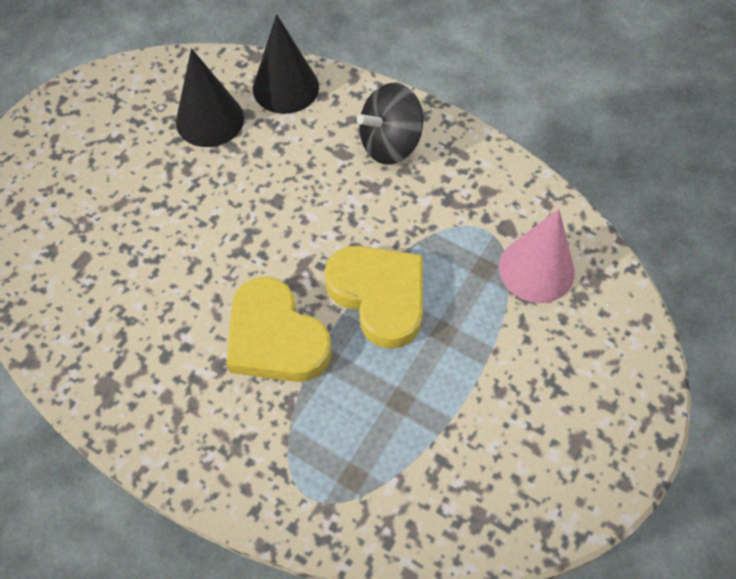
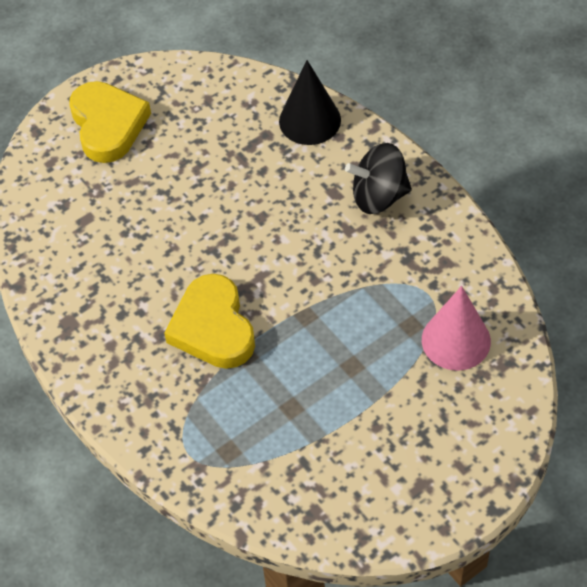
camera: 25 degrees right, 5 degrees down
(209, 119) = (233, 131): black cone -> none
(379, 296) = (311, 321): yellow heart -> yellow heart (108, 125)

